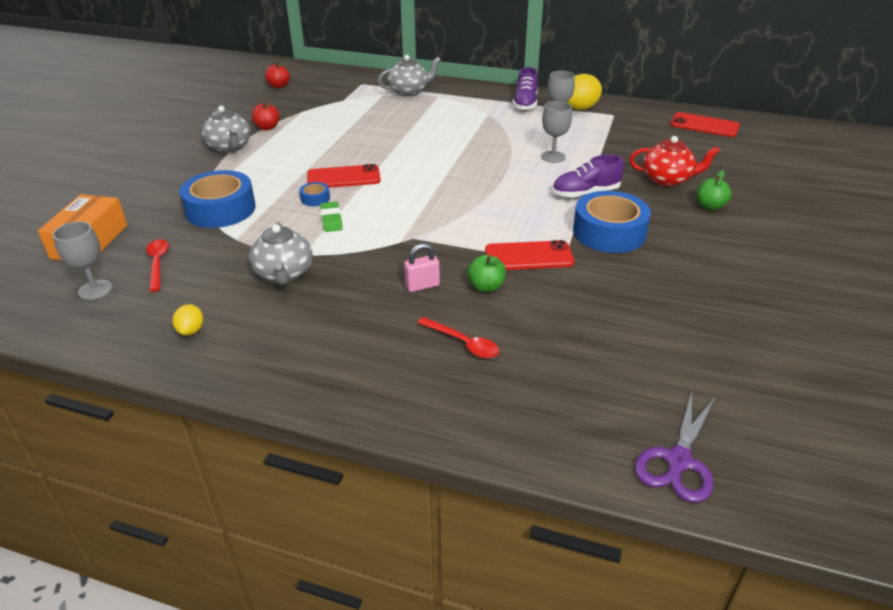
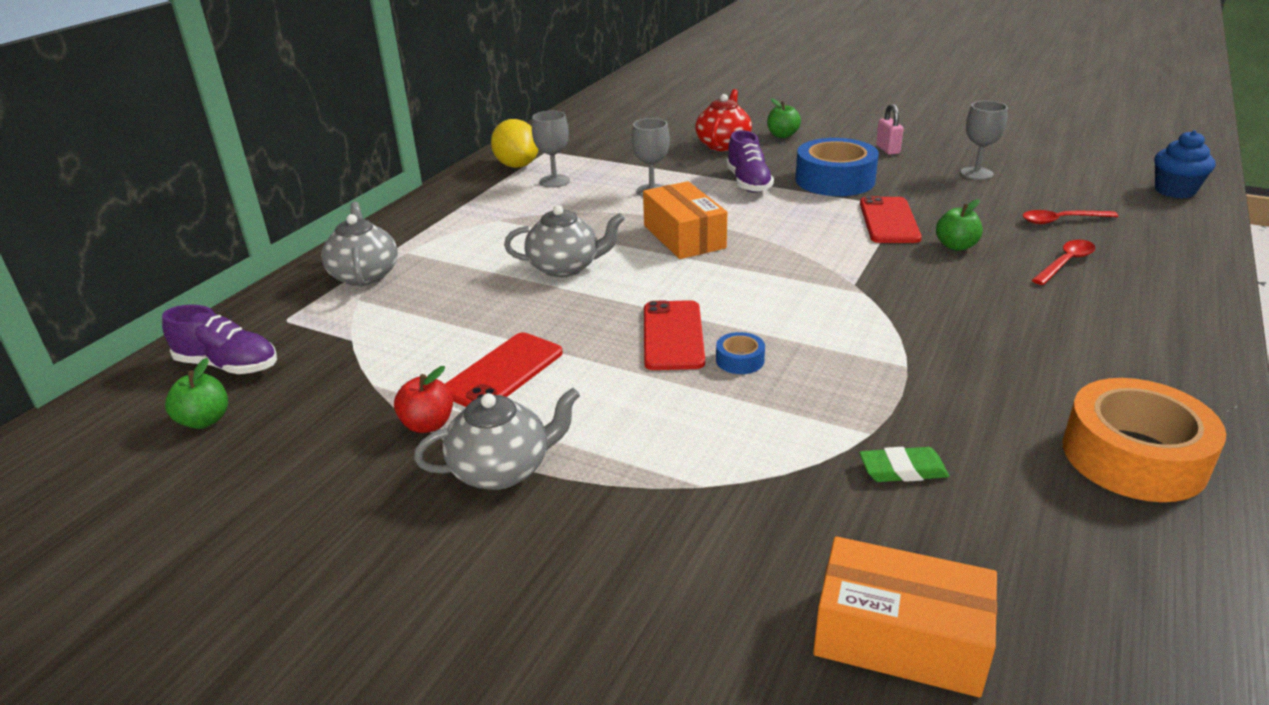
camera: 80 degrees left, 5 degrees down
(95, 290) = (1070, 591): grey goblet -> grey goblet (976, 173)
(158, 264) = (964, 517): red spoon -> red spoon (1061, 220)
(191, 330) = (1133, 456): yellow lemon -> orange tape
(220, 209) = (768, 459): blue tape -> none
(279, 86) = (205, 420): red apple -> green apple
(284, 274) = (963, 380): grey teapot -> grey teapot (565, 267)
(331, 219) = (806, 344): green eraser -> green eraser (902, 469)
(422, 286) = (964, 281): pink padlock -> pink padlock (887, 149)
(477, 173) = (684, 237): none -> orange box
(525, 104) = (480, 194): purple shoe -> purple shoe (228, 365)
(678, 462) = (1175, 191): purple scissors -> blue cupcake
(704, 125) = (601, 116): red phone -> red phone (503, 372)

